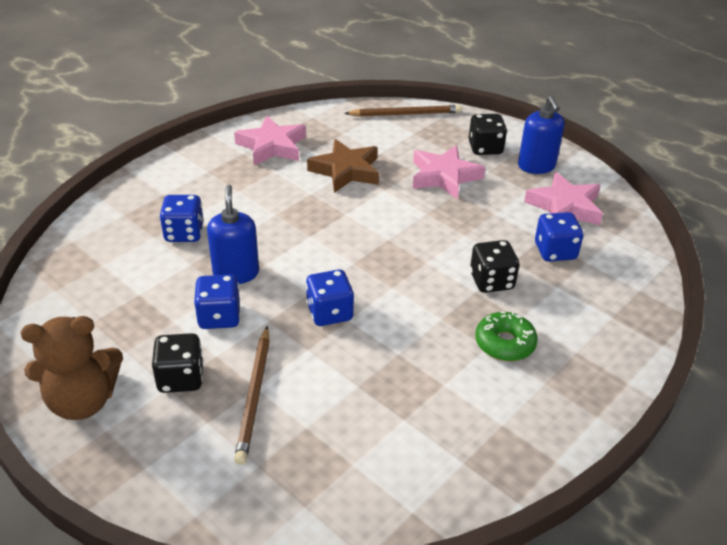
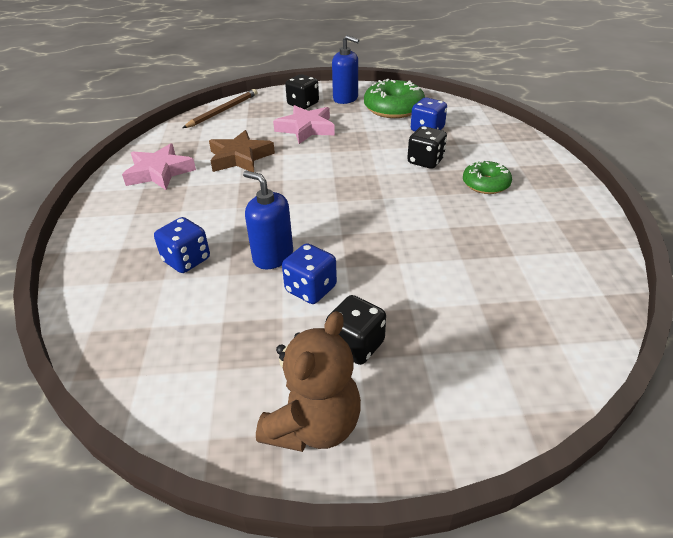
camera: 45 degrees left, 0 degrees up
(254, 396) = (420, 313): brown pencil -> none
(329, 313) = (374, 235): blue dice -> none
(565, 206) = (393, 108): pink star -> green donut

